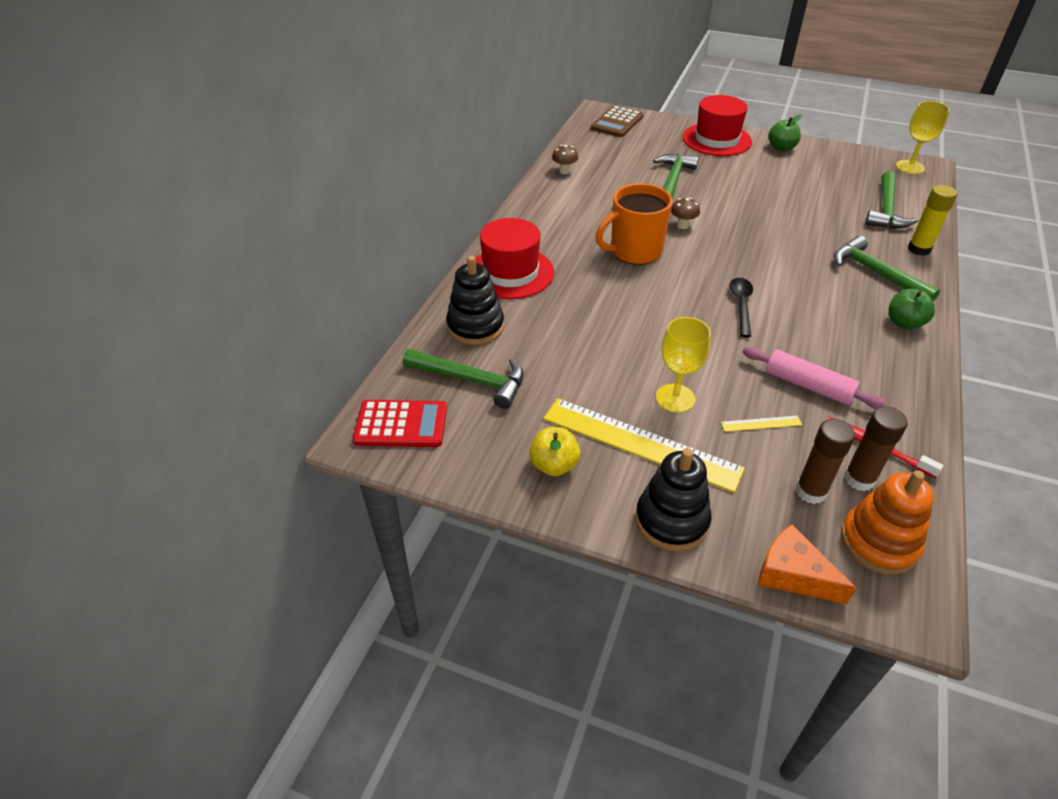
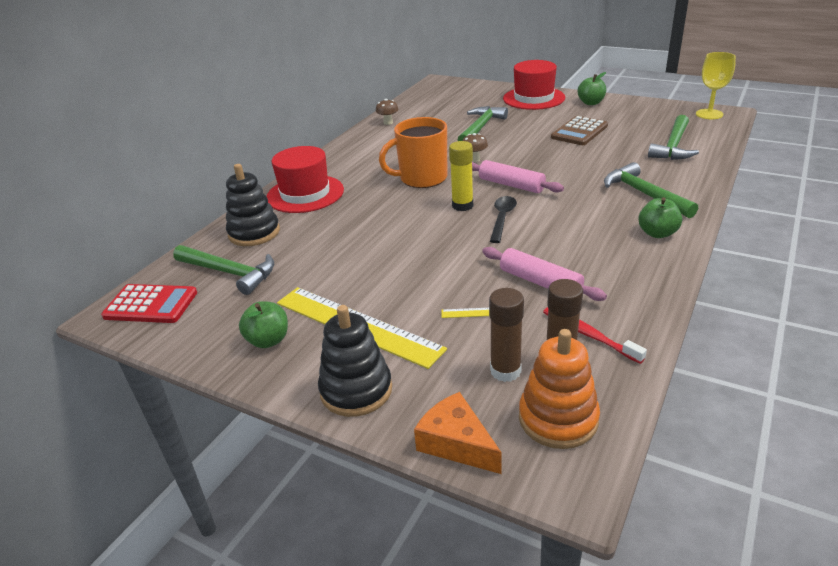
camera: 10 degrees right, 10 degrees down
(554, 465) = (268, 340): yellow apple -> green apple
(617, 122) = (450, 88): brown calculator -> brown calculator (579, 132)
(675, 398) = (406, 290): yellow goblet -> none
(734, 261) = (511, 185): none -> pink rolling pin
(919, 249) = (694, 175): yellow glue stick -> yellow glue stick (462, 206)

